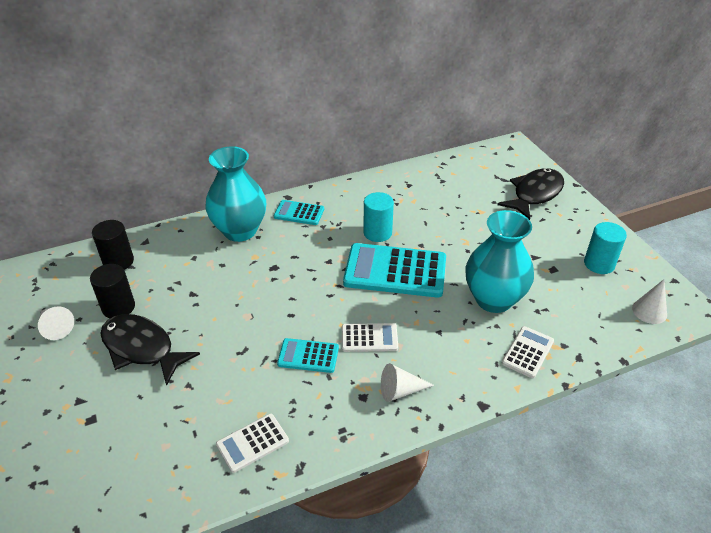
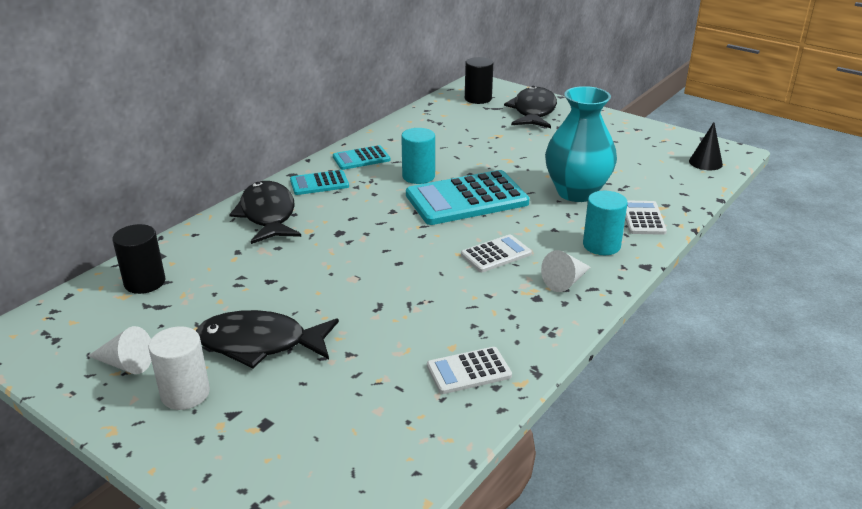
camera: 30 degrees left, 10 degrees down
(67, 369) = (185, 393): none -> white cylinder
(118, 307) = (190, 320): black cylinder -> black cylinder (478, 98)
(240, 231) = (268, 215): turquoise vase -> black fish
(252, 443) = (469, 371): white calculator -> white calculator turned 45 degrees clockwise
(308, 356) = (451, 287): turquoise calculator -> turquoise calculator (361, 158)
(599, 264) = (636, 144): turquoise cylinder -> turquoise cylinder (601, 245)
(649, 311) = (705, 162): white cone -> black cone

